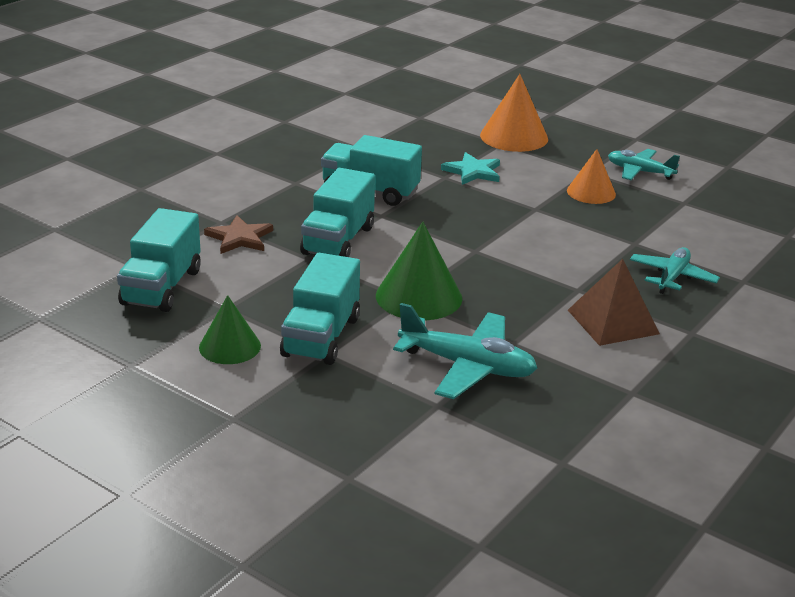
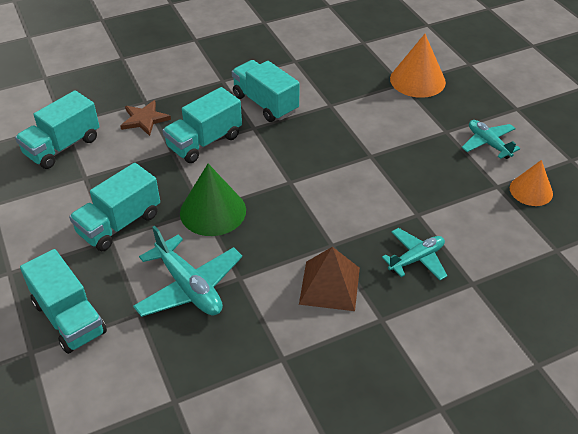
camera: 30 degrees right, 15 degrees up
(230, 346) = (58, 211): green cone -> none
(360, 434) = (69, 318): none -> turquoise truck
(473, 172) = (355, 106): turquoise star -> none
(591, 192) = (429, 153): orange cone -> orange cone (531, 190)

